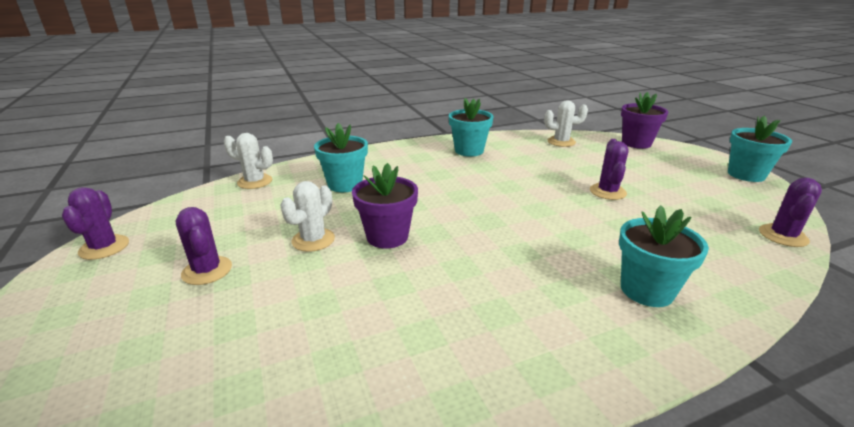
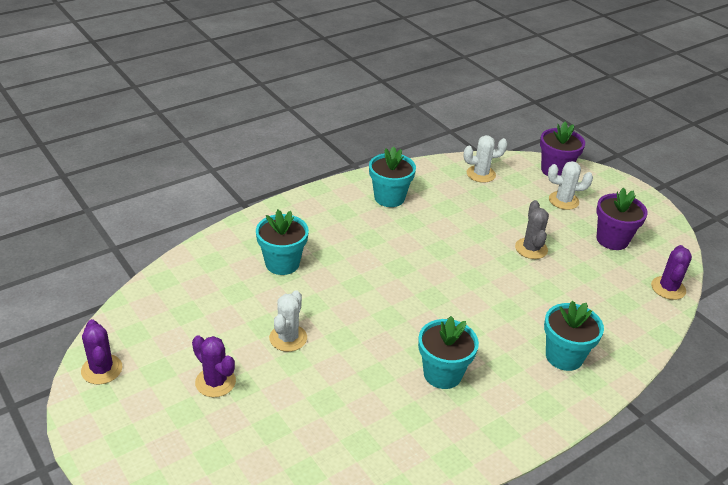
camera: 15 degrees left, 10 degrees up
(255, 182) = (187, 268): white cactus -> white cactus (563, 201)
(387, 237) = (351, 326): purple flower pot -> purple flower pot (612, 240)
(607, 192) = (531, 249): purple cactus -> grey cactus
(746, 175) = (651, 212): turquoise flower pot -> turquoise flower pot (442, 374)

